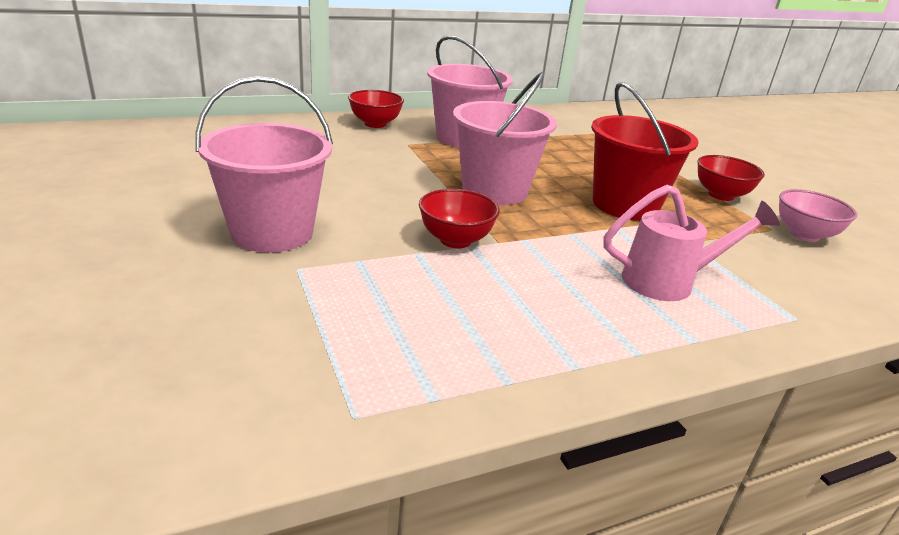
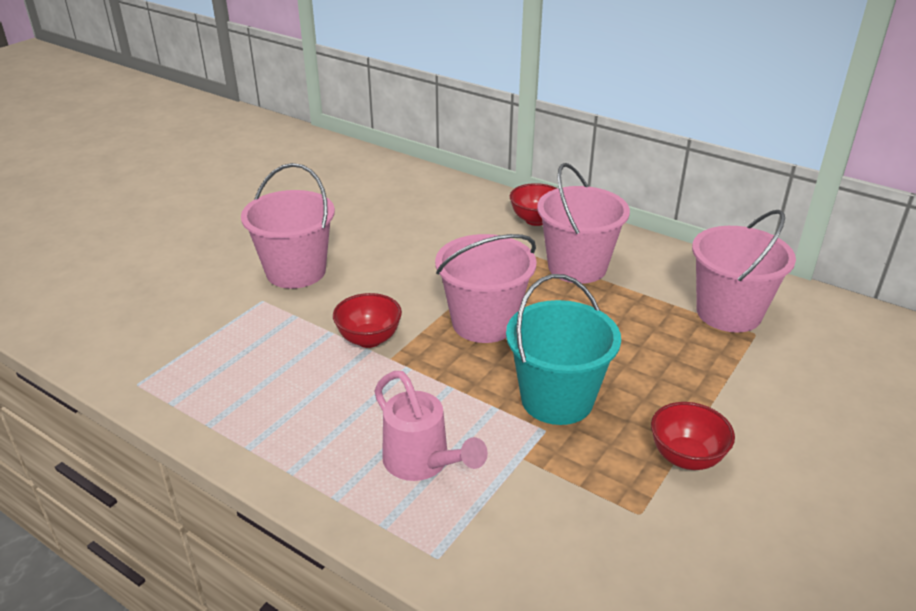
camera: 60 degrees right, 5 degrees up
(577, 129) = (728, 313): none -> pink bucket
(625, 205) = (557, 399): red bucket -> turquoise bucket
(804, 235) = (659, 542): pink bowl -> none

